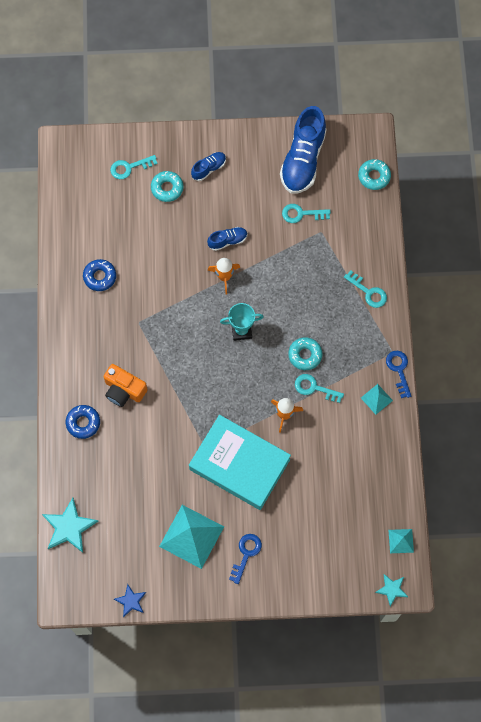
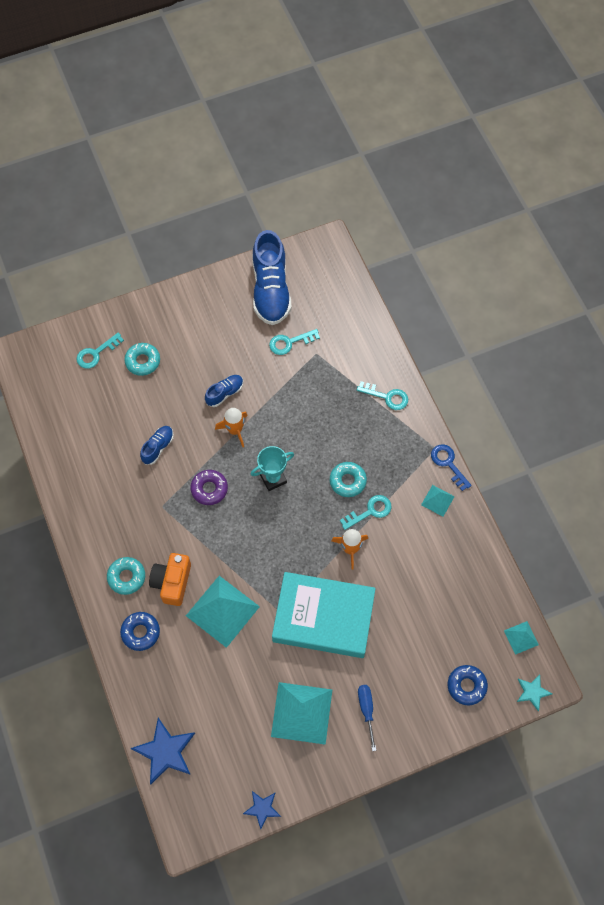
camera: 20 degrees left, 5 degrees down
(69, 527) = (165, 751): turquoise star -> blue star
(100, 277) = (104, 473): blue donut -> blue donut (466, 686)
(124, 390) = (172, 582): orange camera -> orange camera turned 90 degrees clockwise
(157, 429) = (222, 611): none -> turquoise pyramid
(183, 321) = (209, 489): none -> purple donut
(209, 168) = (178, 328): blue shoe -> blue shoe (158, 447)
(246, 554) = (366, 710): blue key -> blue screwdriver
(314, 388) = (370, 511): turquoise key -> turquoise key turned 150 degrees clockwise
(374, 176) = (347, 283): turquoise donut -> turquoise donut (126, 577)

